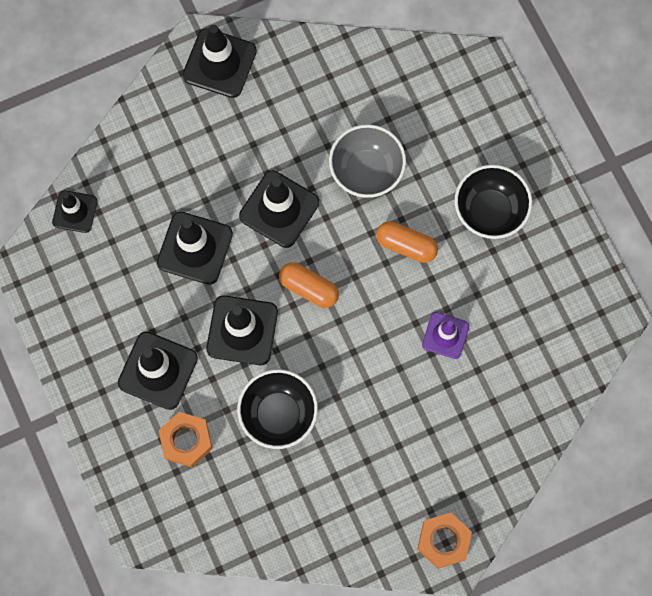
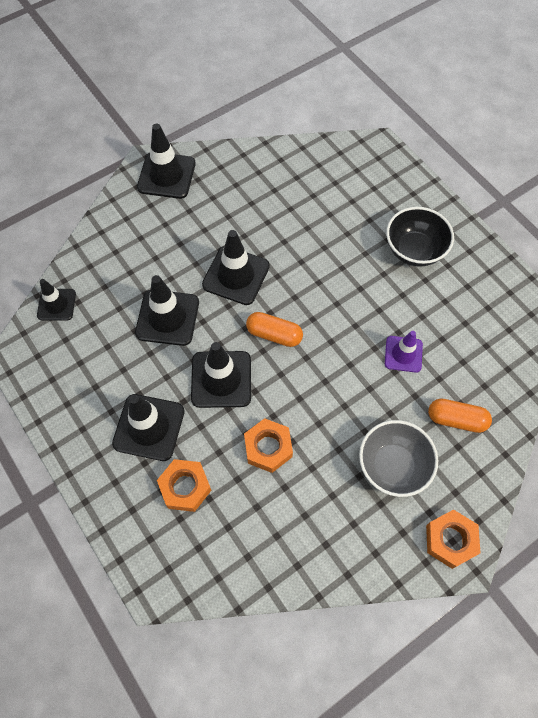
camera: 10 degrees left, 10 degrees down
(278, 414) = (268, 448): black bowl -> orange nut
(366, 171) = (304, 236): grey bowl -> grey bowl (393, 466)
(406, 245) = (351, 287): orange capsule -> orange capsule (456, 419)

